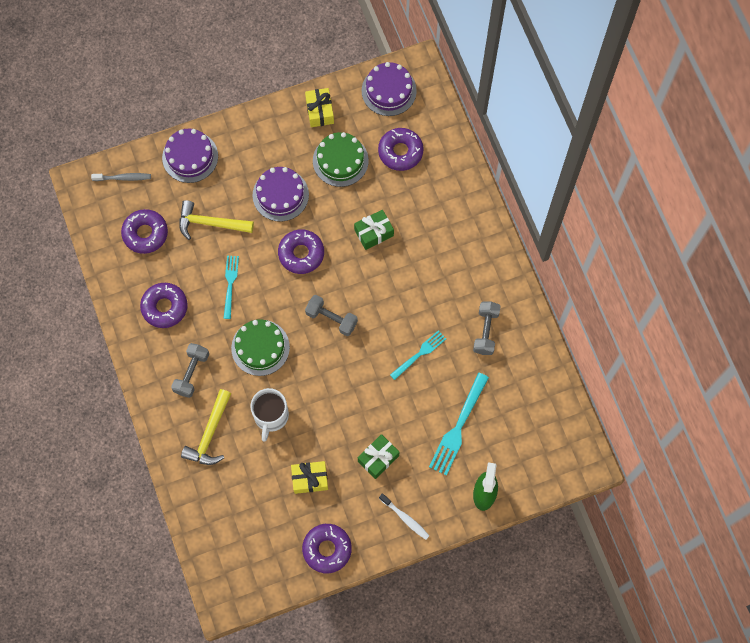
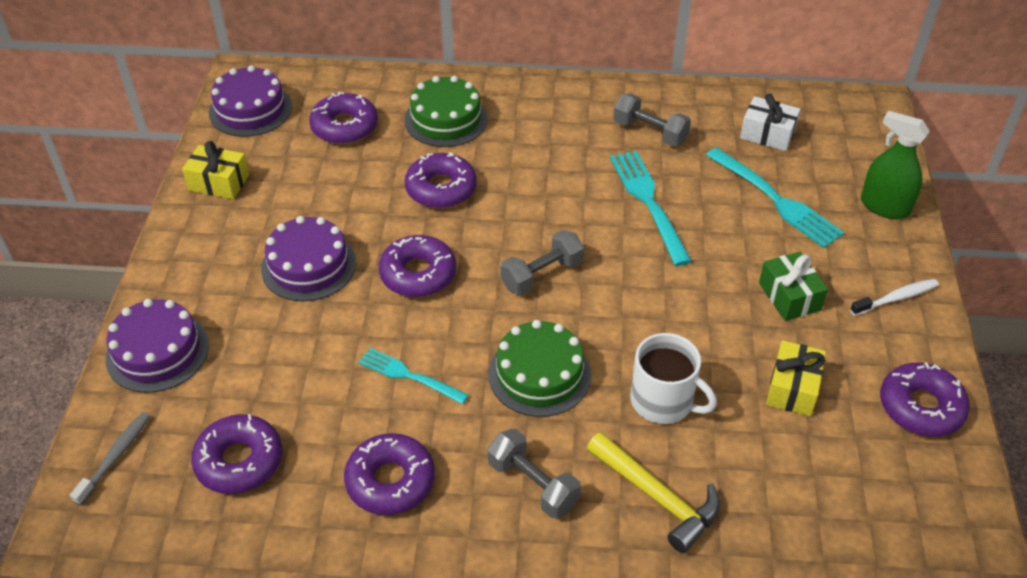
camera: 65 degrees left, 25 degrees down
(210, 223) = (289, 365): yellow hammer -> none
(340, 160) = (309, 186): green cake -> green cake (446, 119)
(374, 233) = (441, 189): green gift -> purple donut
(419, 354) = (648, 202): turquoise fork -> turquoise fork, size x1.59
(520, 403) = (767, 134): none -> white gift

